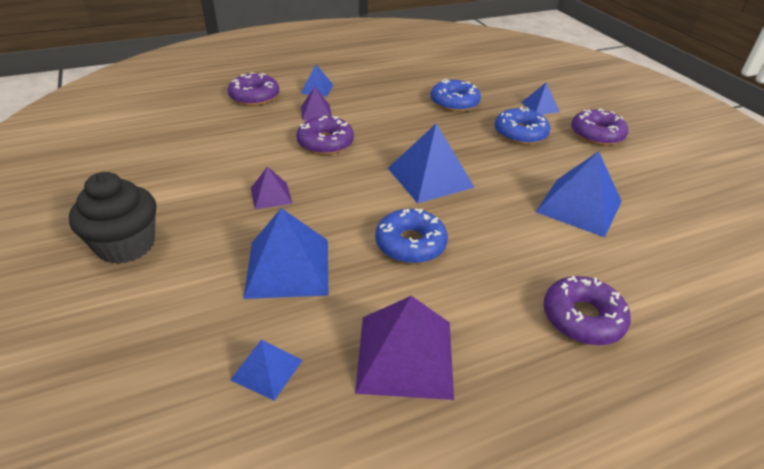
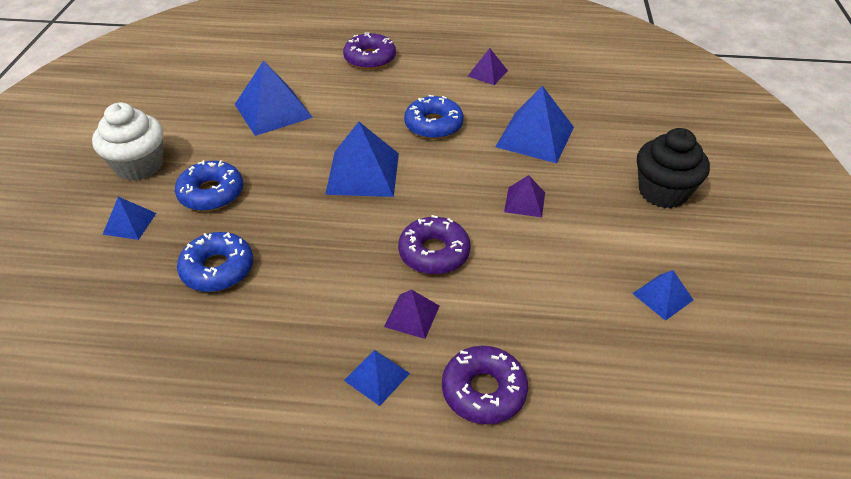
camera: 150 degrees left, 5 degrees up
(267, 370) = (569, 89): blue pyramid -> blue pyramid (662, 296)
(405, 355) = (487, 73): purple pyramid -> purple pyramid, size x0.54
(596, 134) = (139, 166): purple donut -> white cupcake

